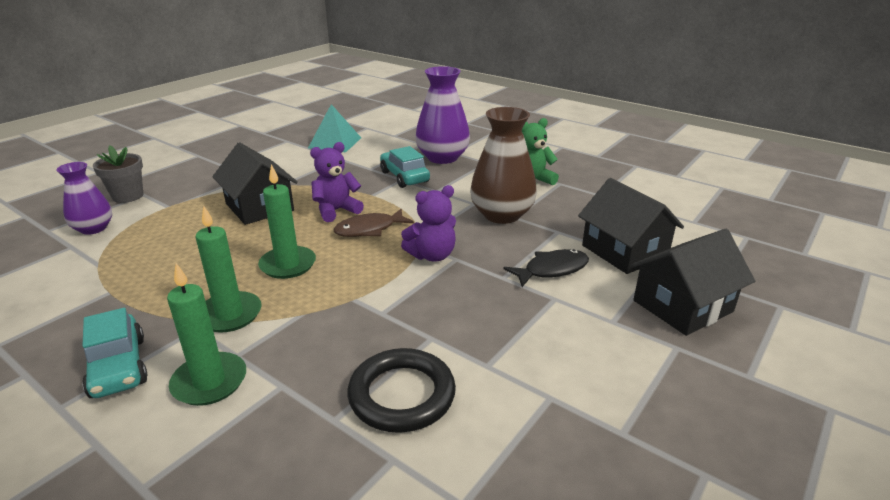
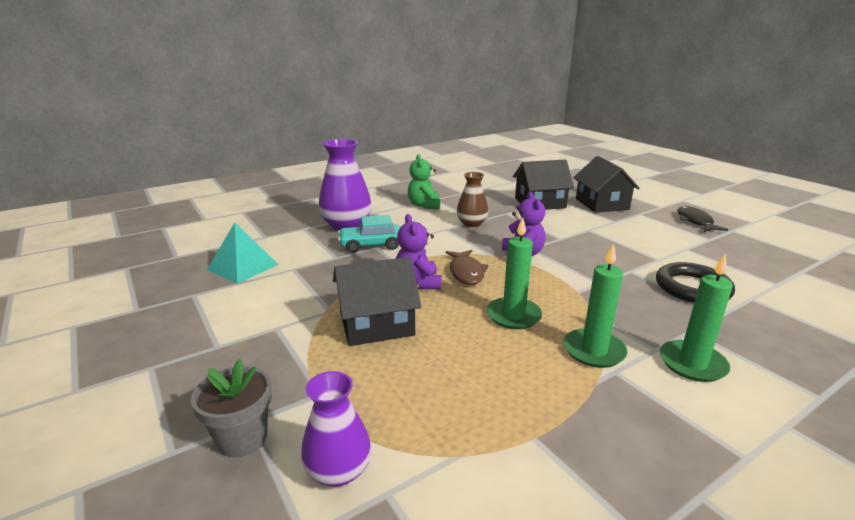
camera: 70 degrees left, 5 degrees down
(118, 367) = (679, 419): turquoise car -> none
(502, 215) = (471, 223): brown vase -> brown vase, size x0.61
(552, 270) = (555, 224): black fish -> black fish (695, 221)

